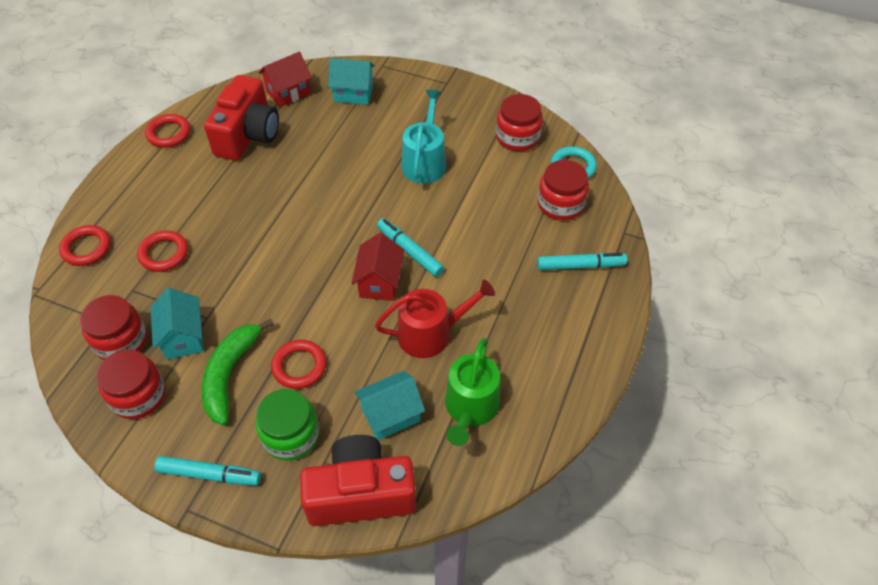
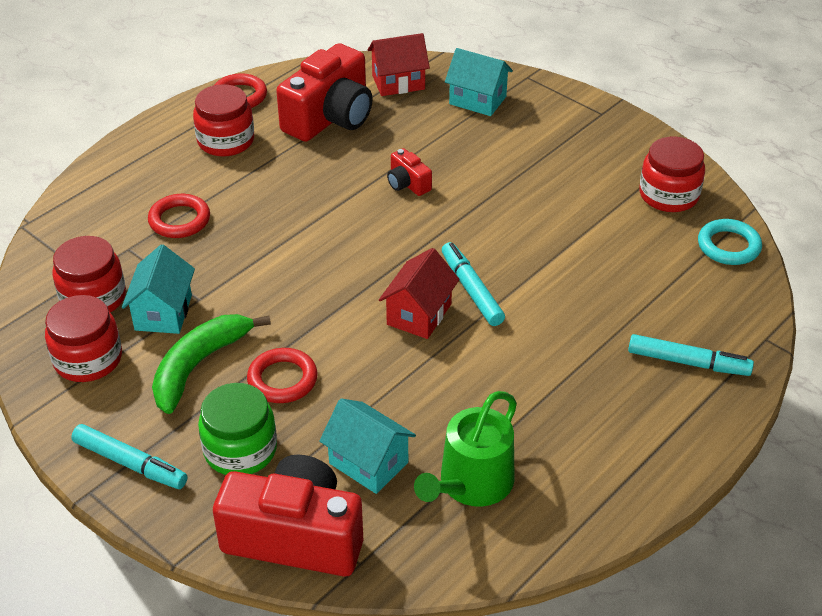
camera: 20 degrees right, 10 degrees down
(86, 248) = (97, 193): red ring -> none
(329, 176) = (407, 184): none -> red camera
(390, 415) = (368, 463): turquoise house -> turquoise house turned 45 degrees clockwise
(425, 162) = (534, 195): turquoise watering can -> none
(431, 333) = (458, 387): red watering can -> none
(560, 204) = (692, 285): red jar -> red jar (226, 141)

